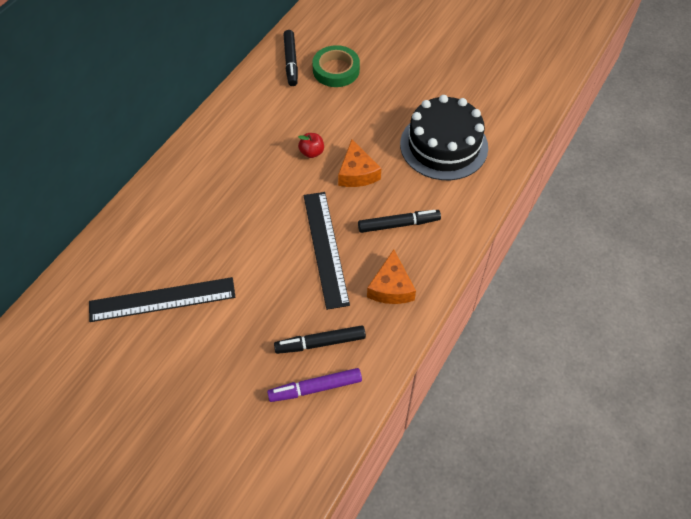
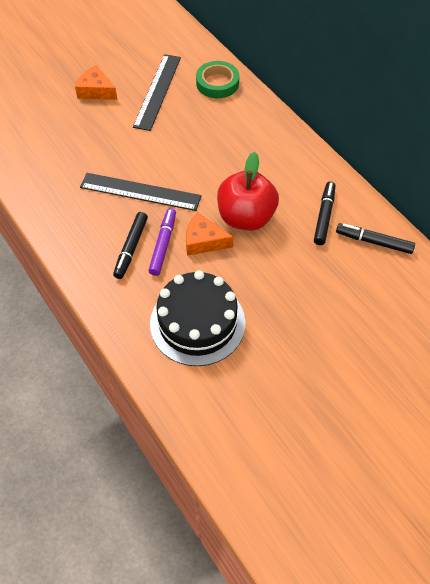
camera: 115 degrees right, 0 degrees up
(311, 152) = (246, 217): red apple -> red apple, size x2.40
(315, 388) = (32, 147): purple marker -> purple marker (163, 245)
(320, 343) = (63, 161): black marker -> black marker (324, 216)
(336, 70) = (345, 275): green tape -> green tape (217, 83)
(391, 287) = (77, 219): orange cheese -> orange cheese (96, 90)

